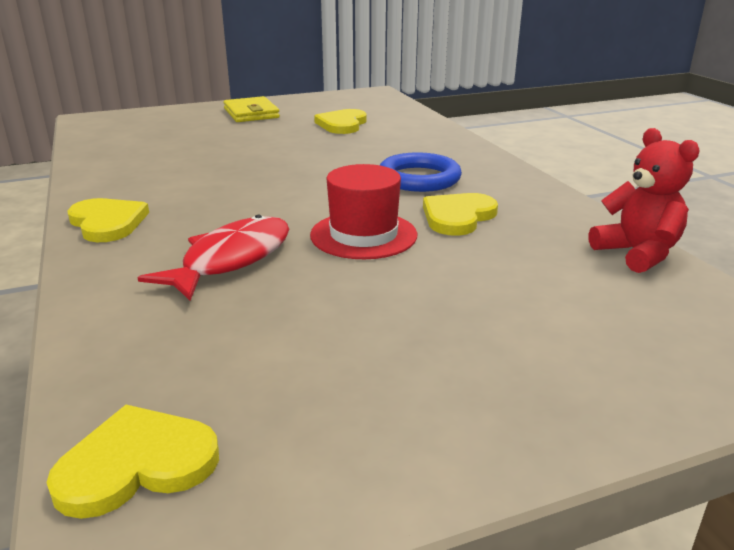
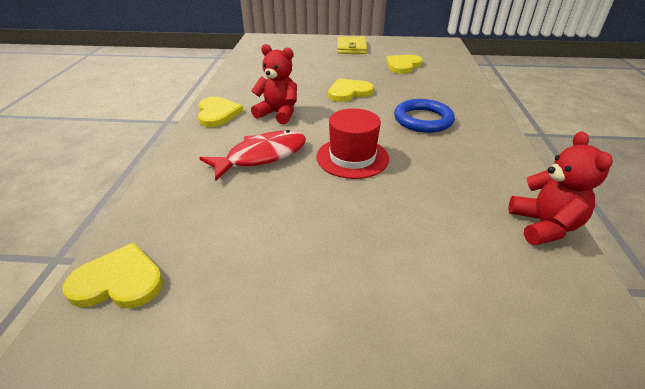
camera: 25 degrees right, 10 degrees up
(210, 206) = (278, 114): none -> red teddy bear
(458, 216) = (426, 158): yellow heart -> yellow heart (348, 92)

